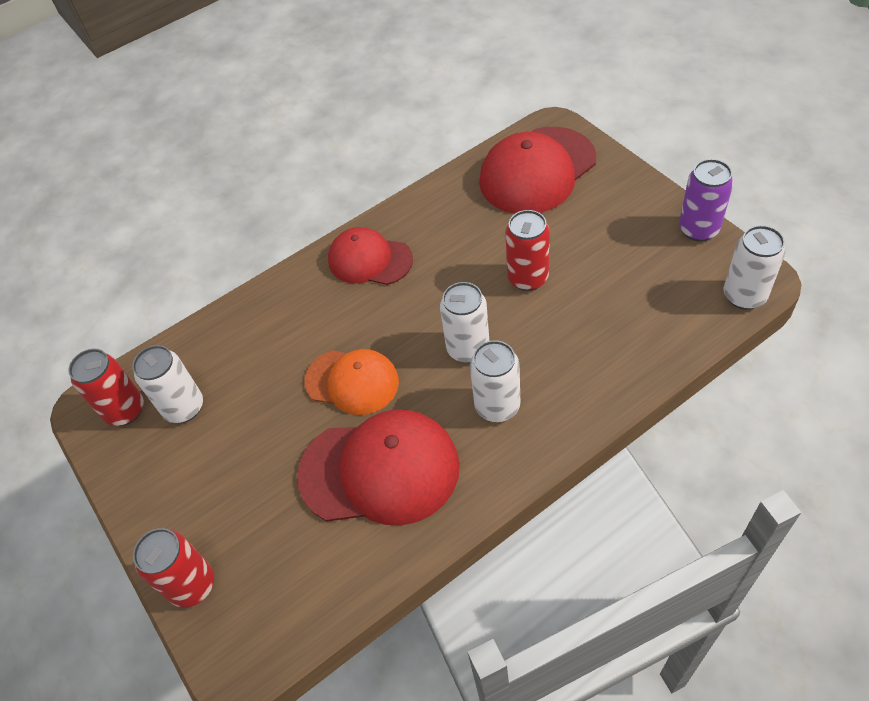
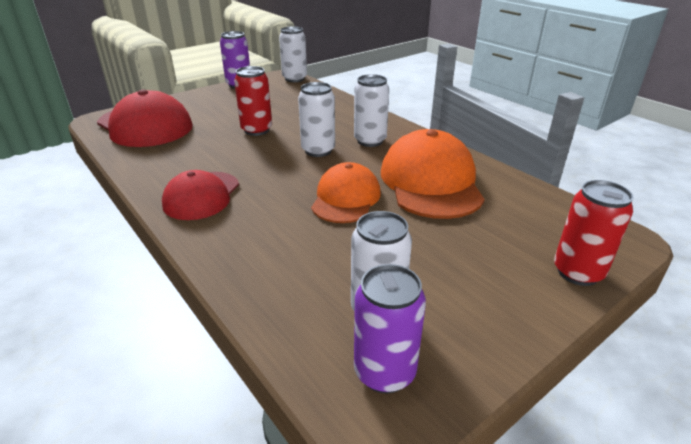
camera: 100 degrees left, 20 degrees down
(125, 410) = (384, 372): red can -> purple can
(379, 470) = (431, 182): red cap -> orange cap

